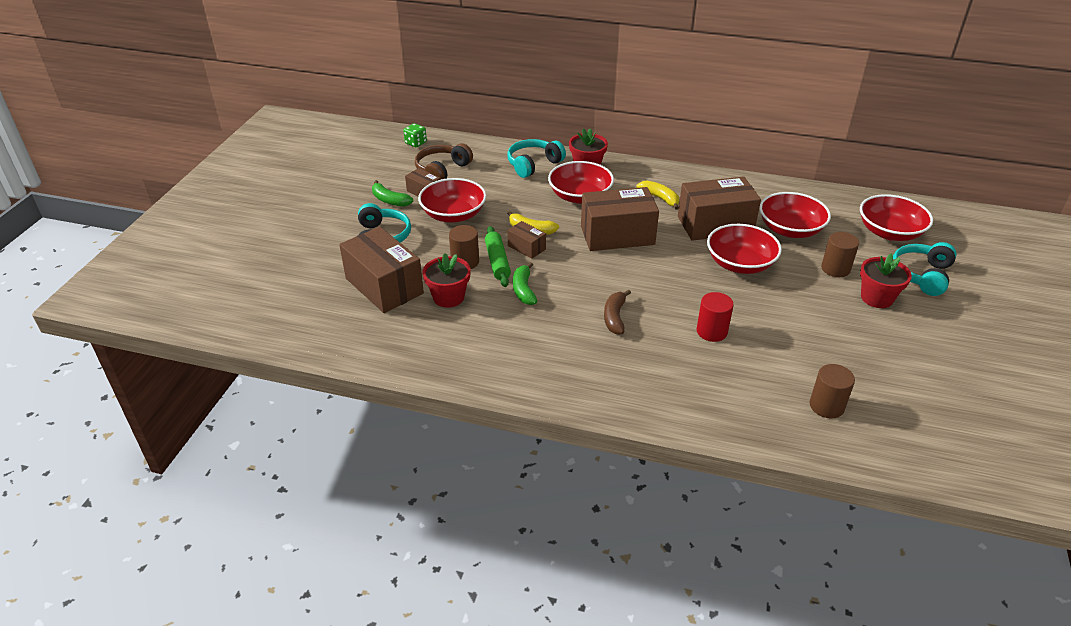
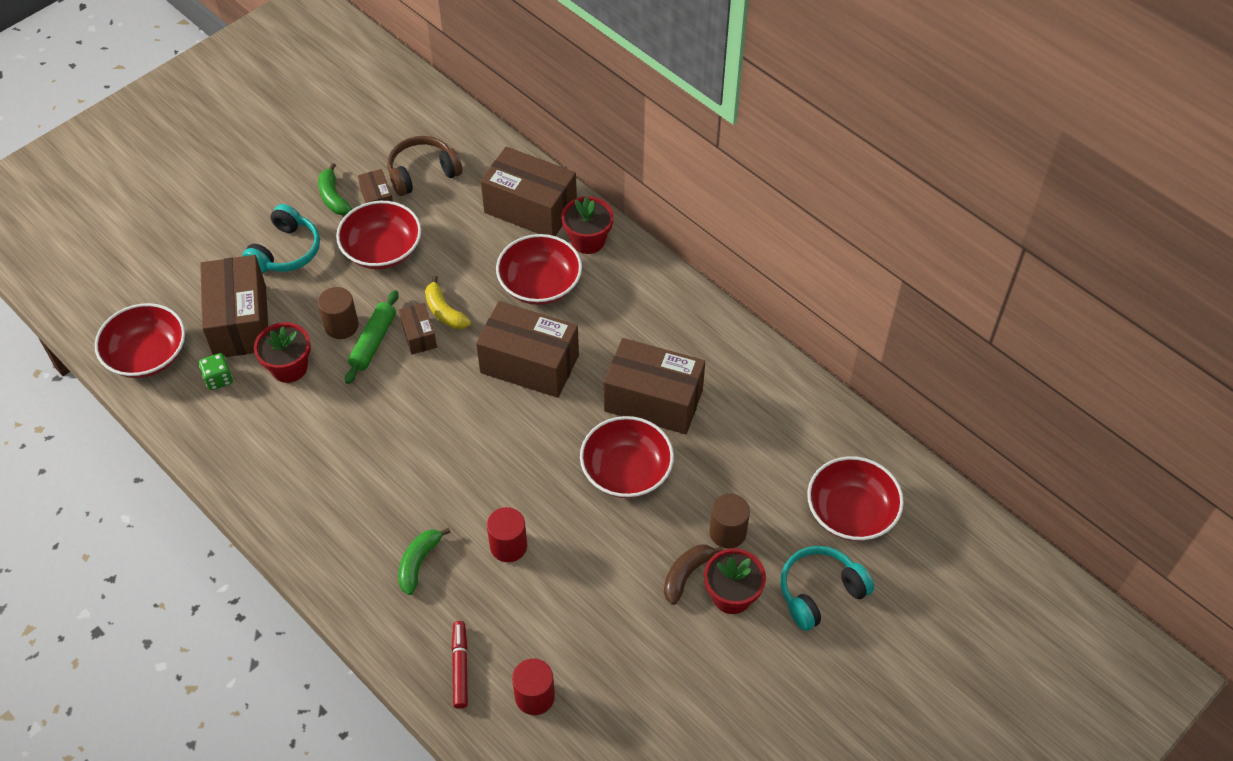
camera: 30 degrees right, 15 degrees up
(416, 143) = (428, 114): green dice -> green dice (218, 379)
(524, 290) = (368, 394): green banana -> green banana (419, 563)
(533, 164) = (530, 208): turquoise headphones -> brown box
(615, 317) = (428, 477): brown banana -> brown banana (686, 574)
(660, 198) = (627, 330): yellow banana -> none
(758, 413) = (460, 667): none -> red marker
(790, 229) = (734, 450): red bowl -> red bowl (147, 355)
(826, 406) = (535, 696): brown cylinder -> red cylinder

